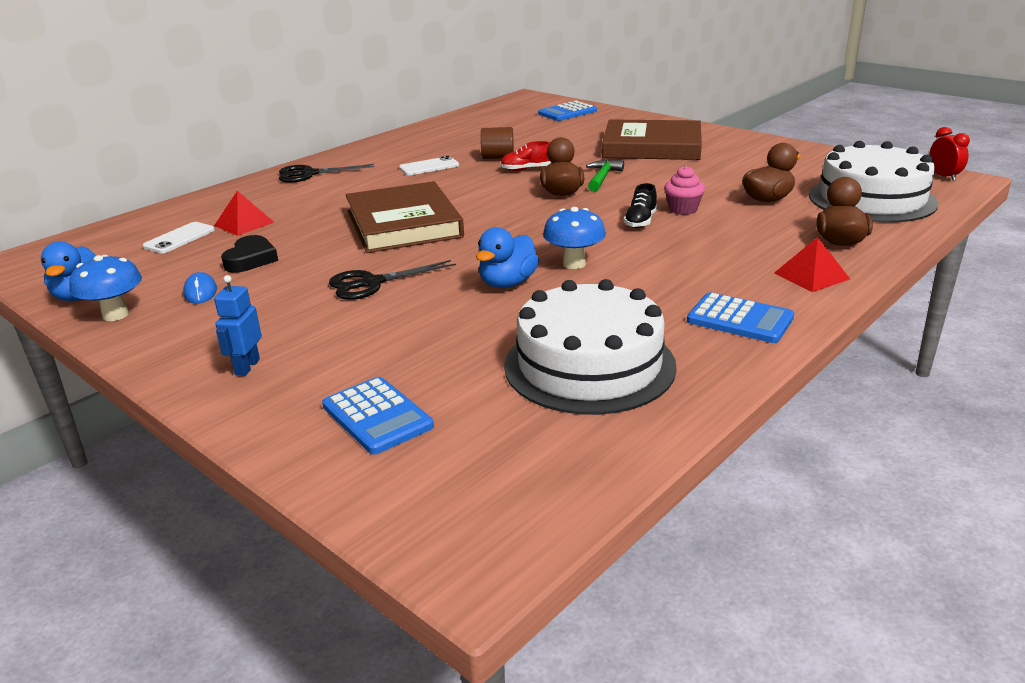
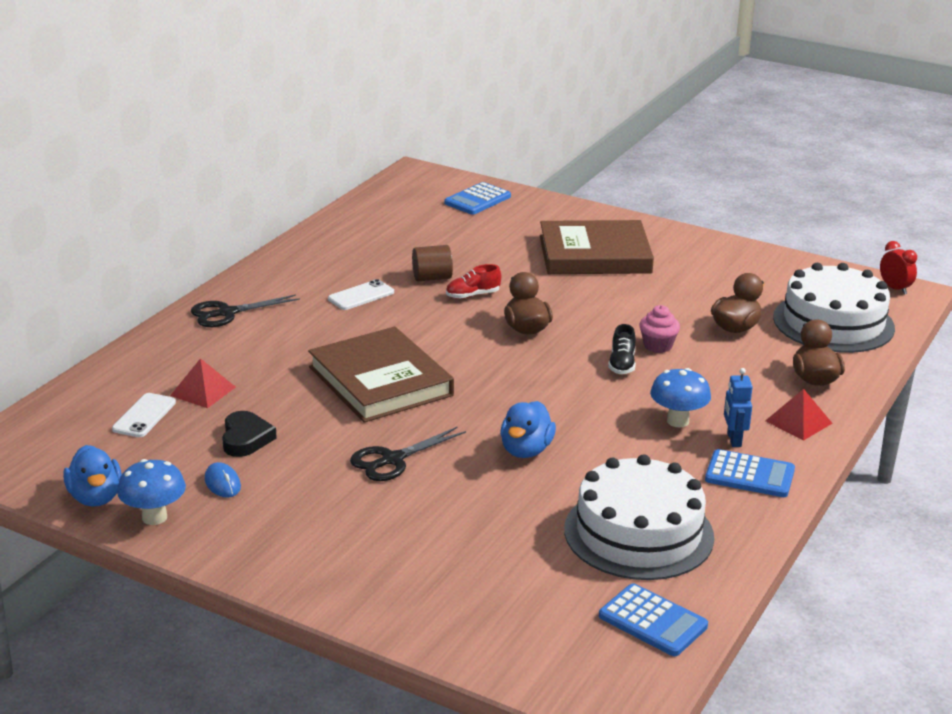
camera: 15 degrees left, 0 degrees up
(247, 367) = (332, 562): blue robot -> blue robot (733, 439)
(377, 416) = (482, 599): blue calculator -> blue calculator (652, 621)
(574, 264) = (579, 422): blue mushroom -> blue mushroom (678, 421)
(602, 178) = (560, 304): green hammer -> none

